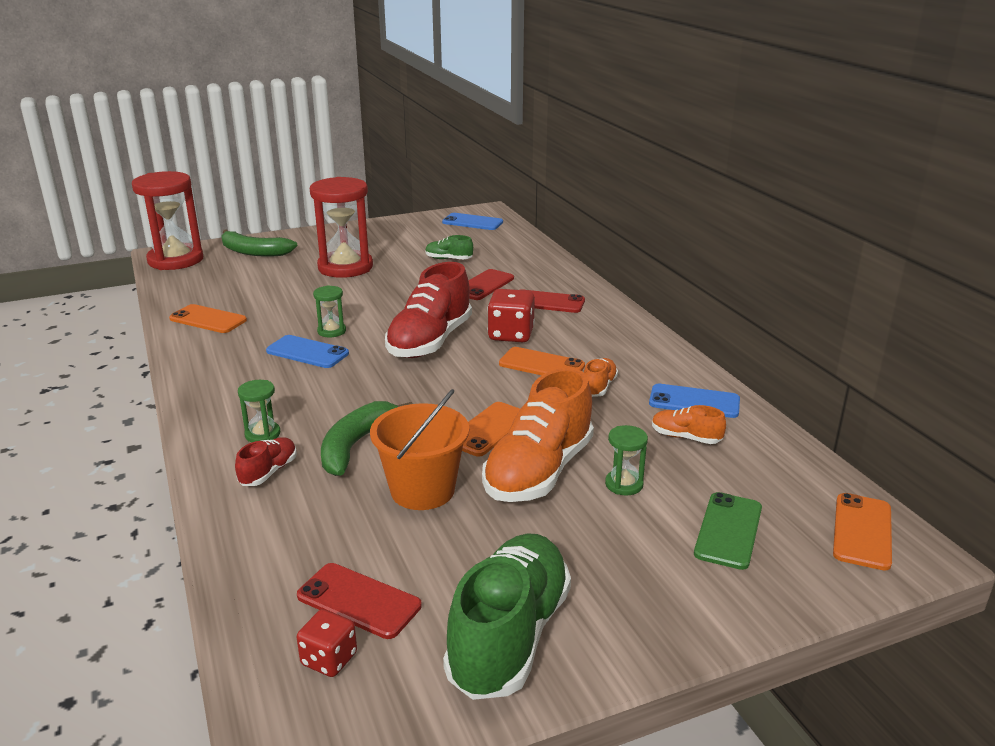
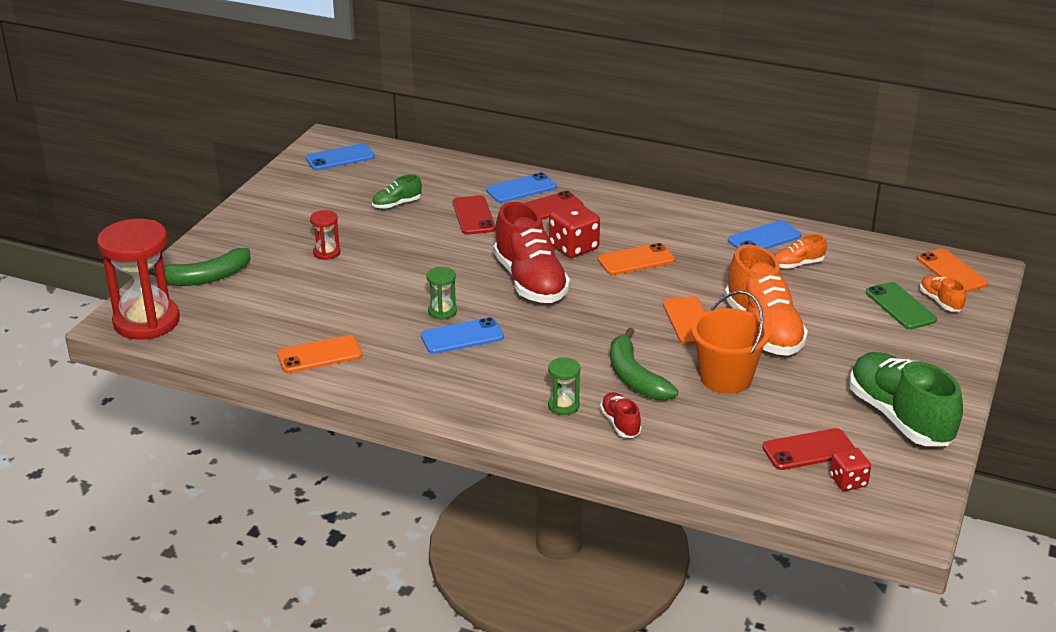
camera: 45 degrees left, 5 degrees up
(345, 267) = (326, 253): red hourglass -> red hourglass, size x0.45
(555, 283) = (521, 189): none -> blue phone
(598, 387) = (697, 257): orange shoe -> orange shoe (940, 301)
(624, 484) = (815, 311): green hourglass -> none

